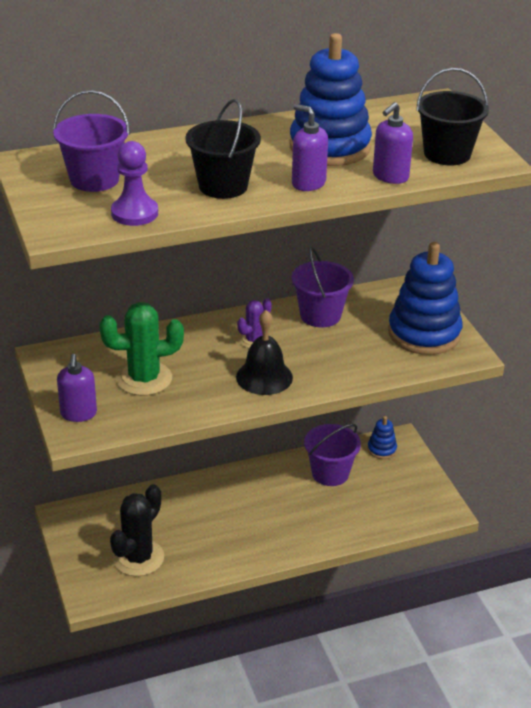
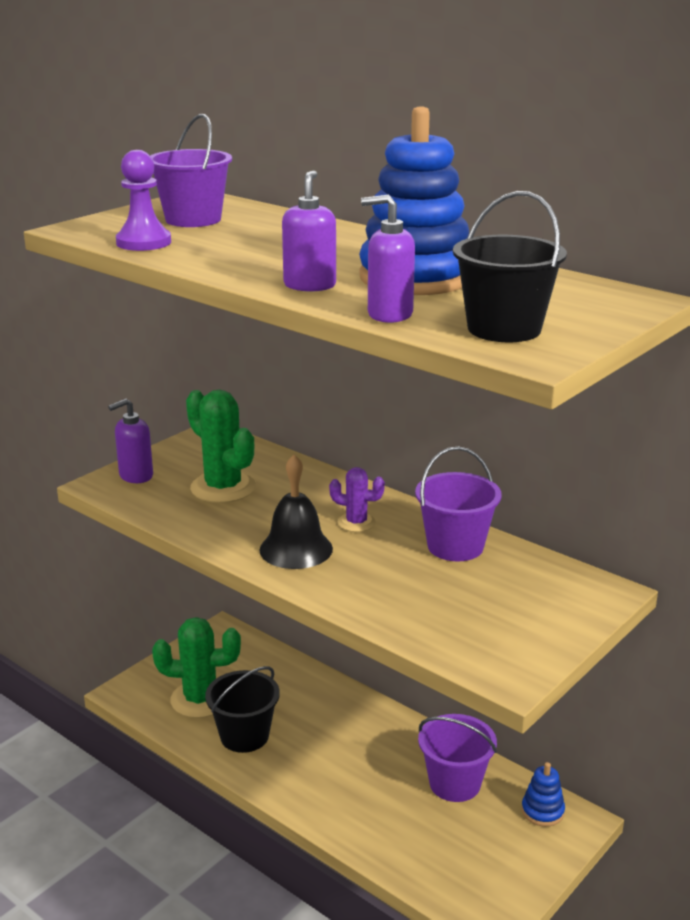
camera: 60 degrees right, 10 degrees down
(138, 558) = (200, 699): black cactus -> green cactus
(223, 186) = (248, 258): black bucket -> black bucket (244, 736)
(424, 333) = (510, 628): blue stacking toy -> none

